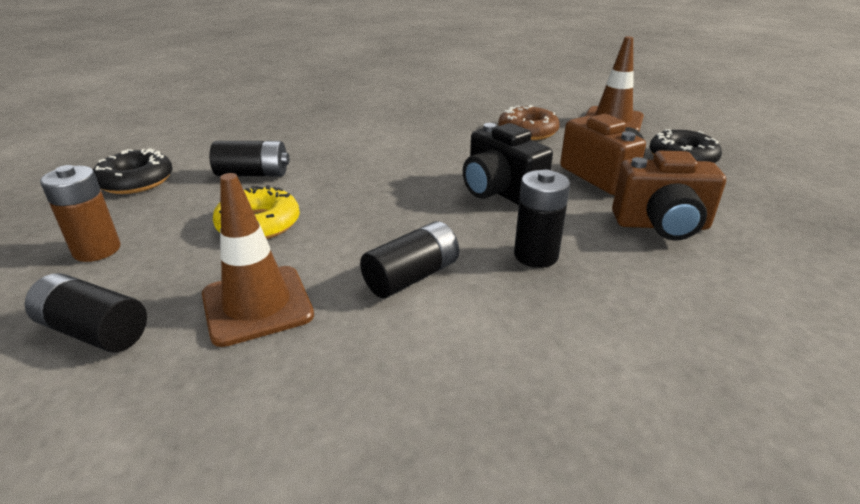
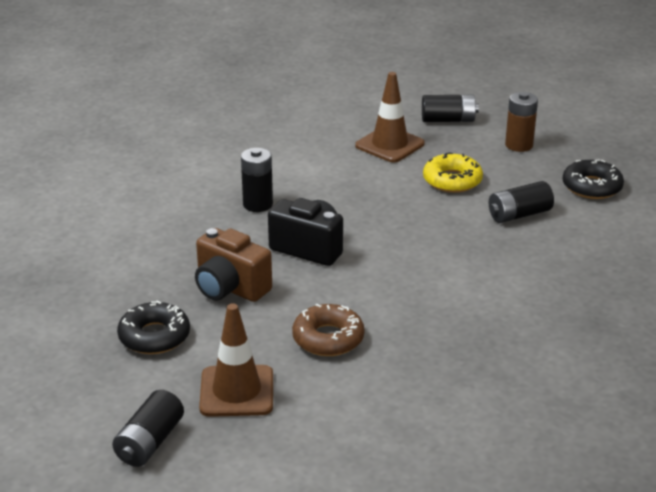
camera: 155 degrees right, 0 degrees up
(412, 277) = (323, 175): black battery -> black battery (150, 442)
(661, 225) = (176, 248): brown camera -> none

